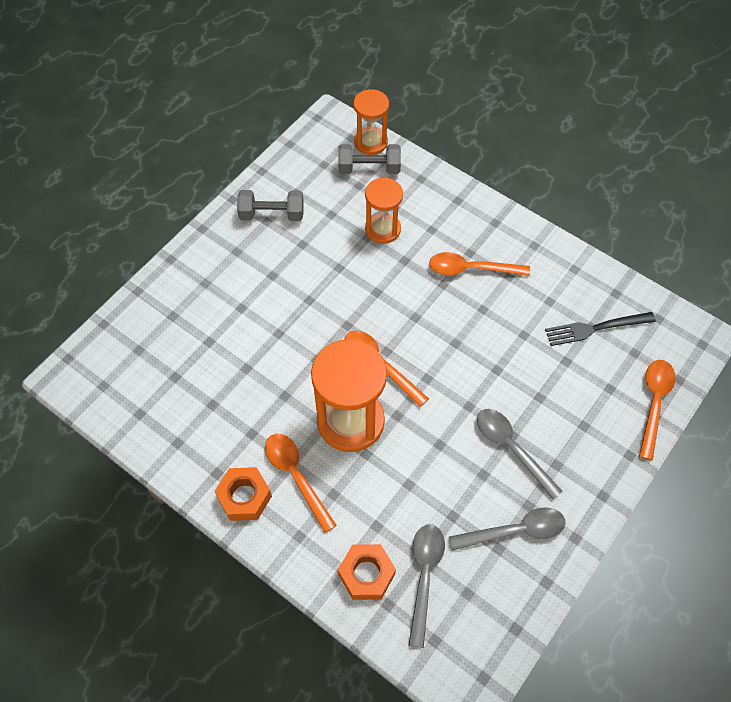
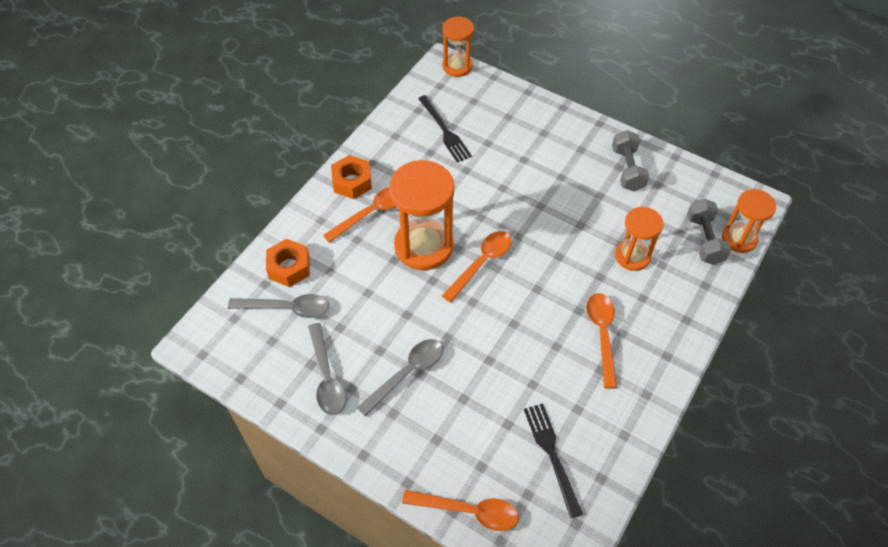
camera: 85 degrees right, 5 degrees down
(74, 362) = (457, 66): none -> orange hourglass
(182, 385) = (445, 131): none -> black fork

